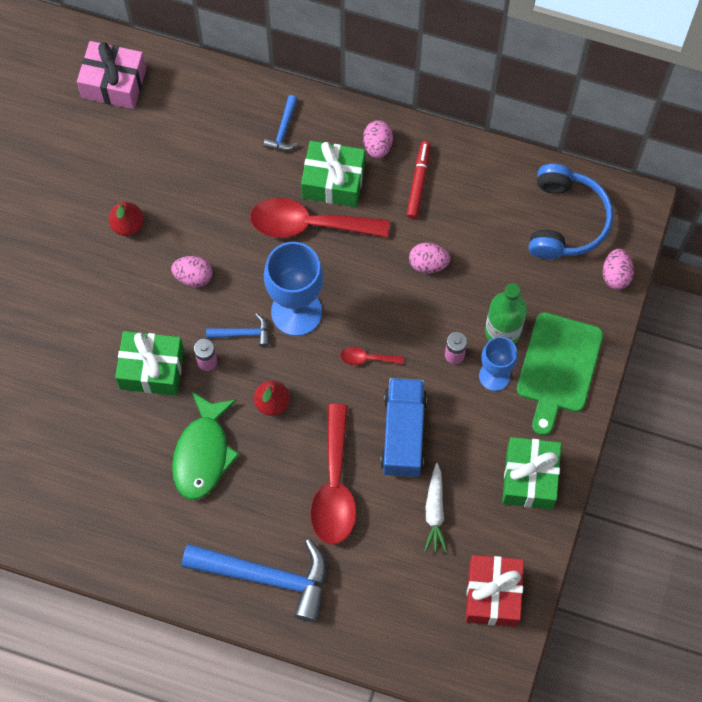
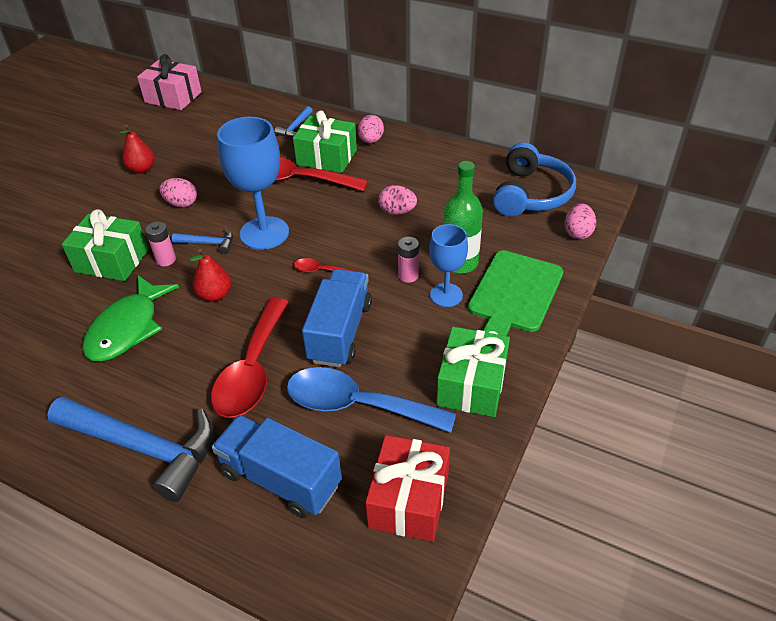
camera: 10 degrees right, 25 degrees down
(388, 590) = (280, 479): none -> blue truck
(418, 182) = (400, 163): red marker -> none
(435, 512) = (357, 405): white carrot -> blue spoon

